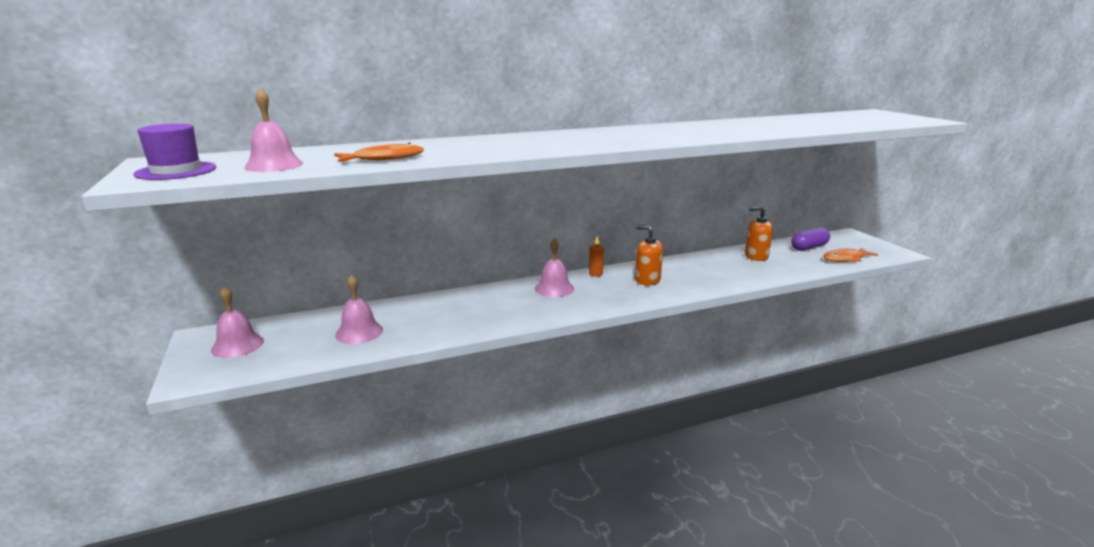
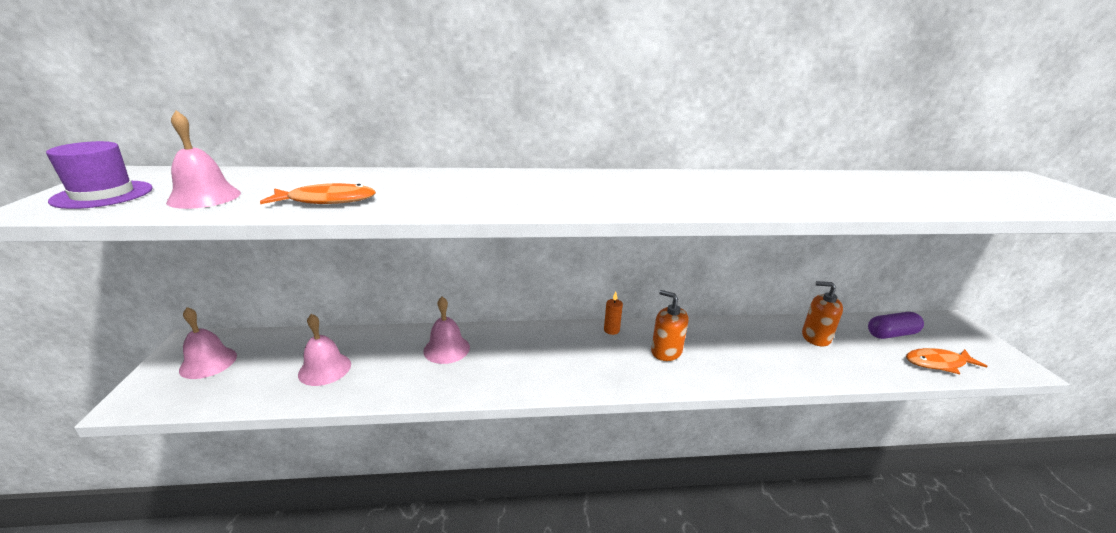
camera: 15 degrees right, 5 degrees up
(554, 288) = (555, 344): pink bell -> pink bell (446, 349)

